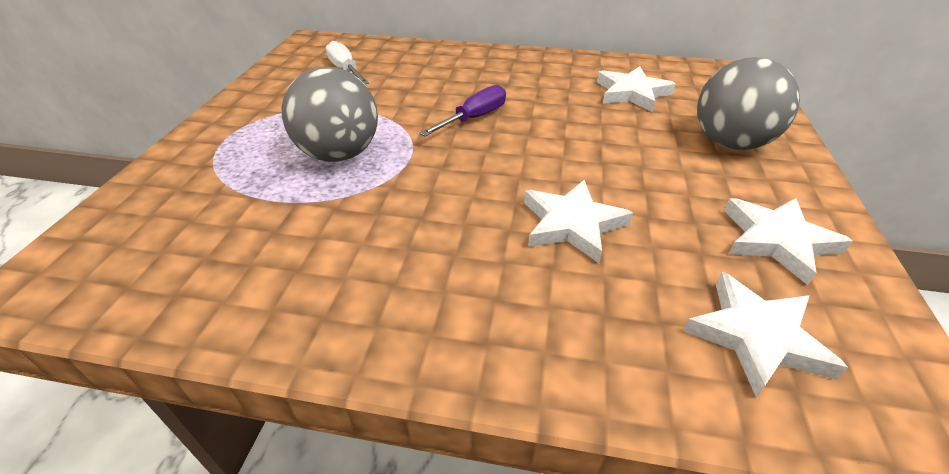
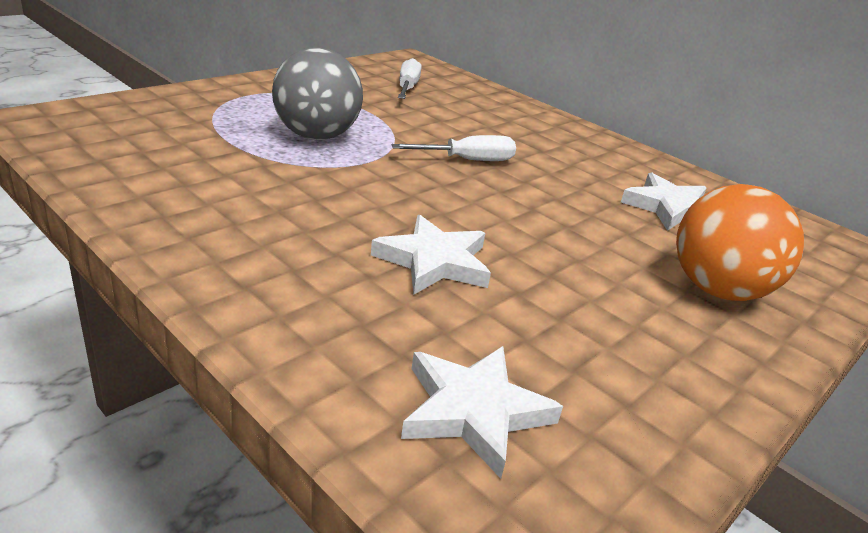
camera: 30 degrees right, 10 degrees down
(474, 118) = (467, 160): purple screwdriver -> white screwdriver
(730, 143) = (717, 290): grey ball -> orange ball
(777, 240) = (626, 374): white star -> none

